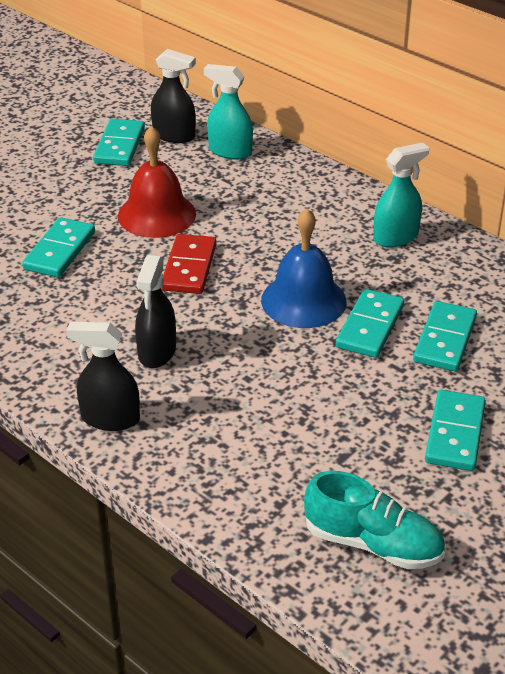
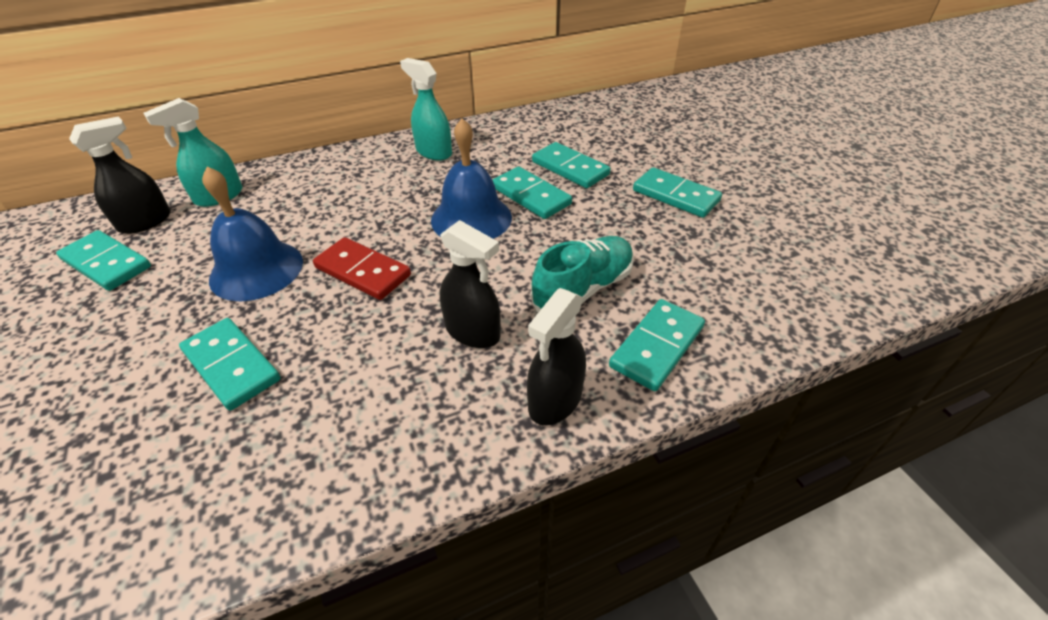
camera: 65 degrees left, 5 degrees up
(157, 214) = (256, 270): red bell -> blue bell
(201, 465) = (657, 347): none -> turquoise domino
(373, 544) = (787, 271): turquoise shoe -> turquoise shoe (583, 289)
(396, 237) = (433, 152): turquoise spray bottle -> turquoise spray bottle turned 45 degrees counterclockwise

